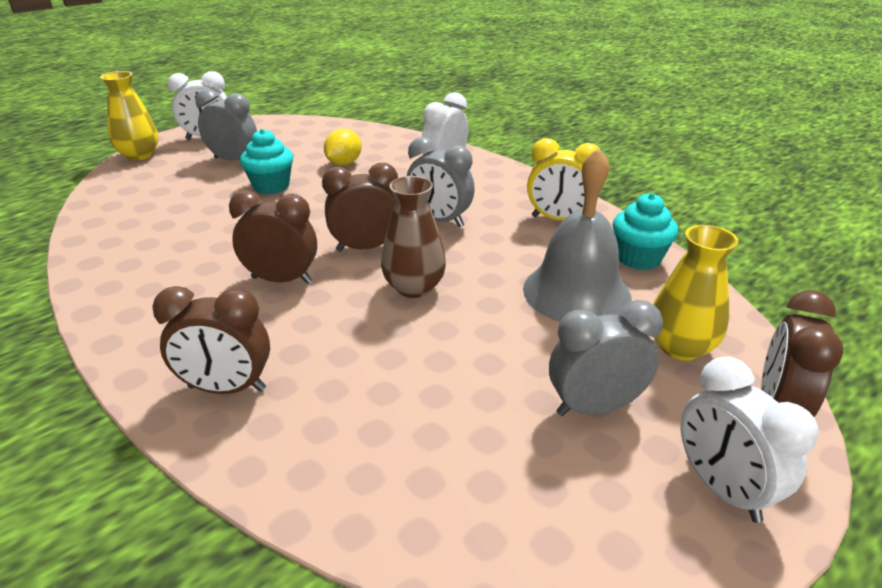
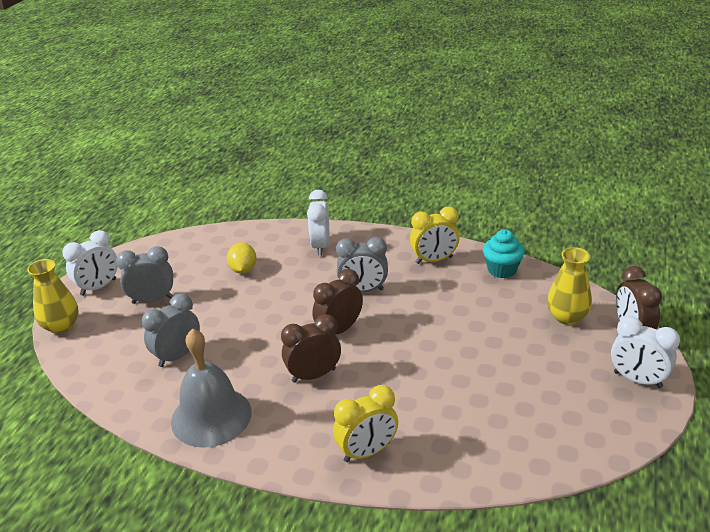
camera: 30 degrees left, 0 degrees up
(227, 388) = (367, 452): brown clock -> yellow clock
(271, 186) = (213, 310): turquoise cupcake -> none
(414, 287) = (399, 344): brown vase -> none
(576, 292) = (490, 307): grey bell -> grey bell (211, 416)
(594, 407) = (556, 368): grey clock -> grey clock (177, 356)

